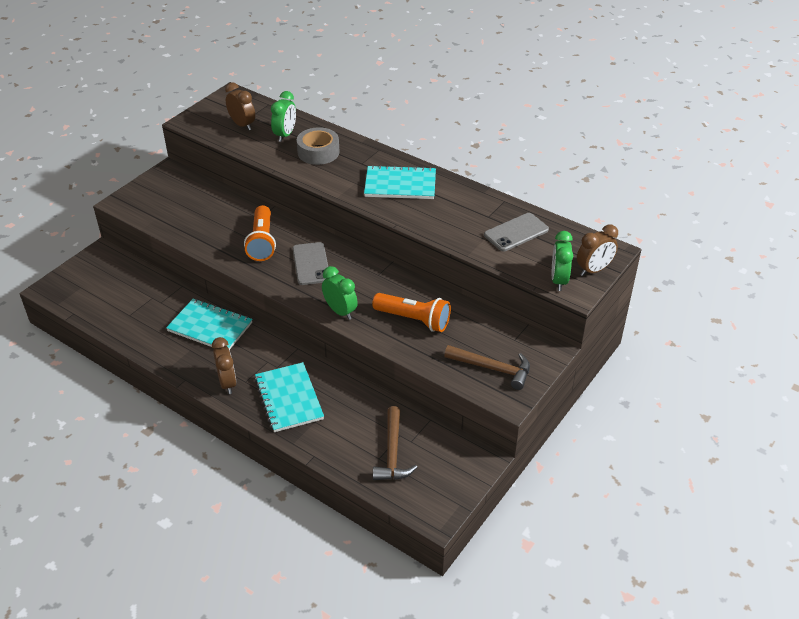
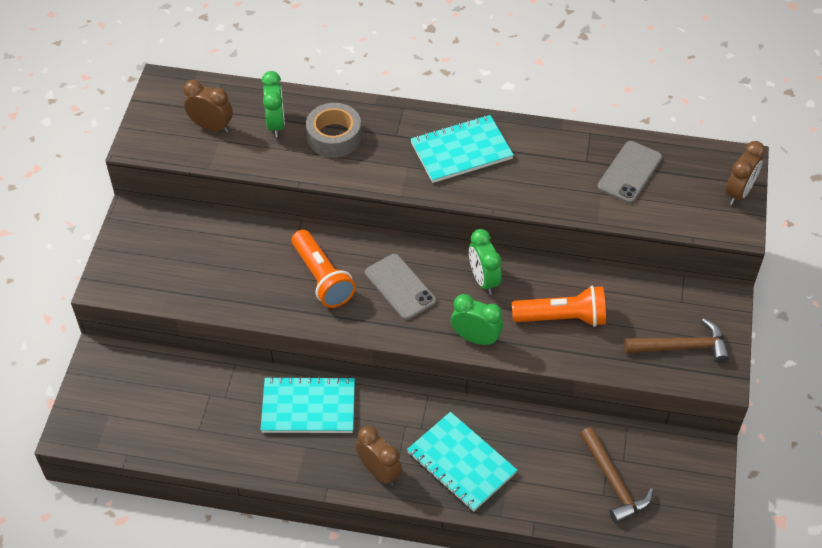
camera: 25 degrees left, 10 degrees up
(558, 280) = (711, 220): green clock -> green clock (483, 280)

